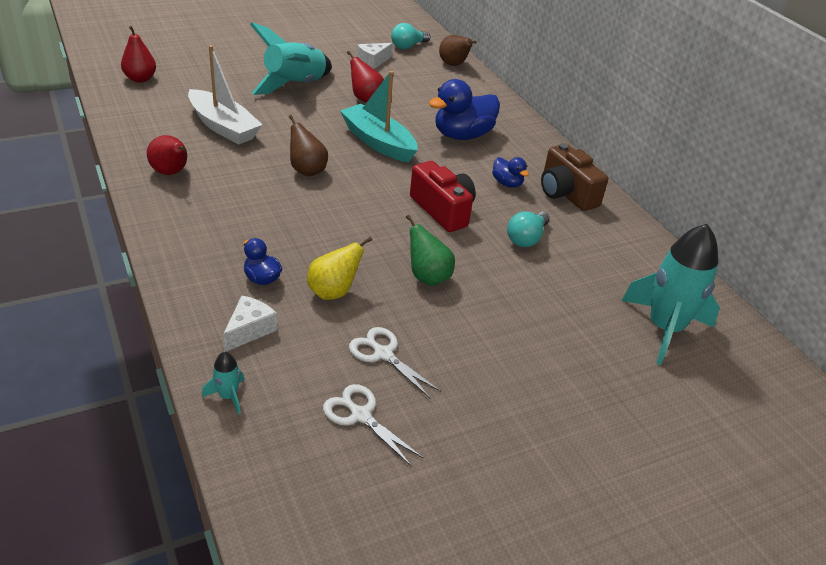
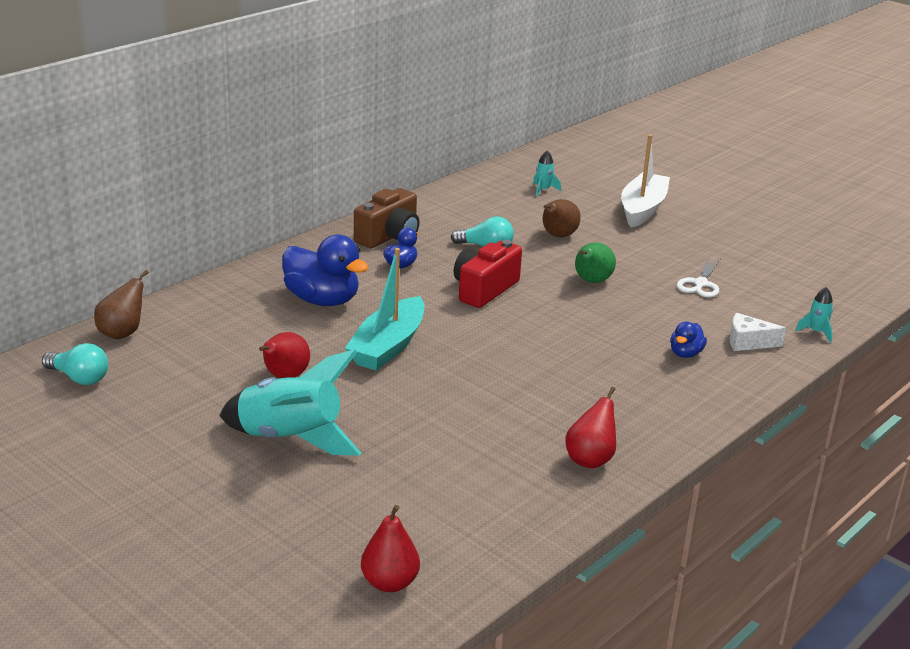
camera: 110 degrees left, 10 degrees down
(223, 127) = (455, 459): white boat -> white boat (642, 209)
(307, 170) = (493, 375): brown pear -> brown pear (557, 236)
(333, 292) = (660, 317): yellow pear -> none
(360, 415) = (765, 281): white scissors -> none
(373, 61) = (158, 395): white cheese -> none
(664, 329) = (543, 190): turquoise rocket -> turquoise rocket, size x0.42

